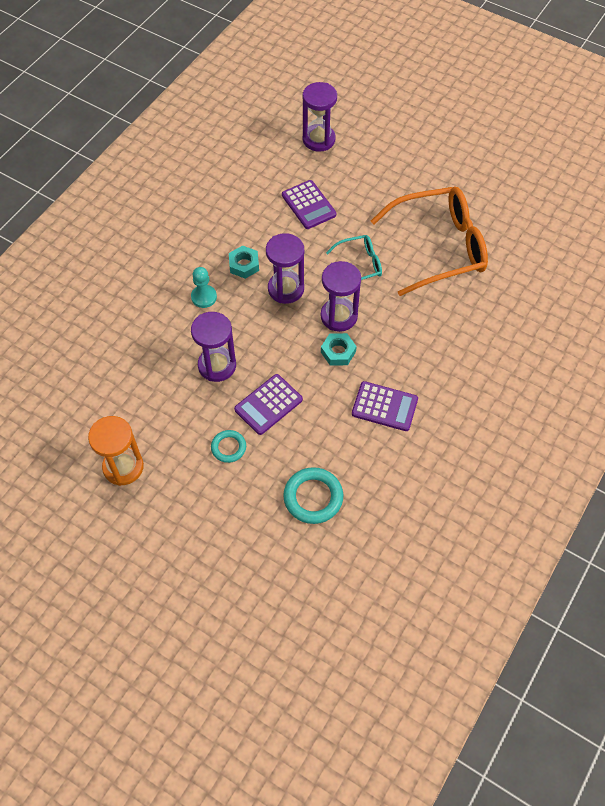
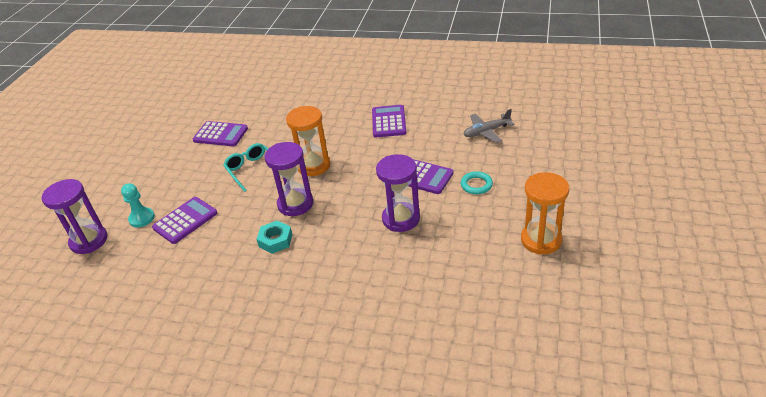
camera: 105 degrees left, 20 degrees down
(204, 297) = (326, 255): turquoise pawn -> turquoise pawn (142, 218)
(313, 497) = (486, 132): turquoise ring -> grey plane
(338, 352) = (350, 156): turquoise nut -> none
(339, 316) = (313, 166): purple hourglass -> orange hourglass
(439, 247) = (220, 134): orange glasses -> purple calculator

